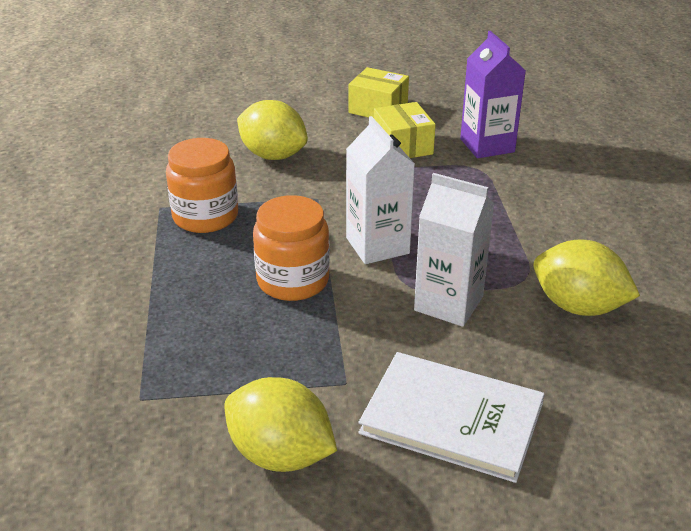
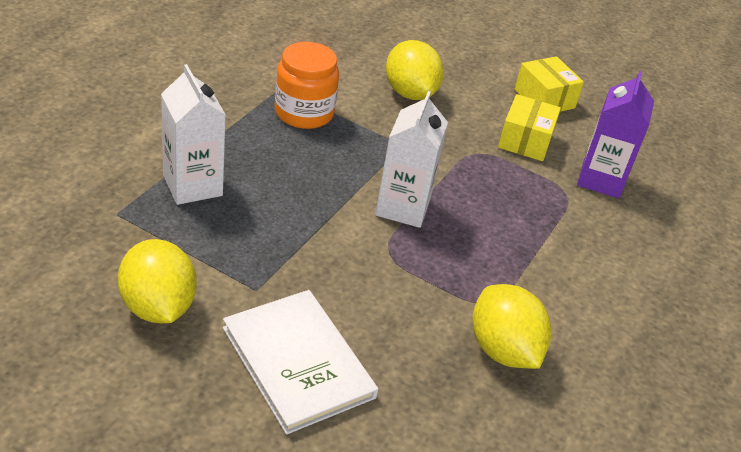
camera: 30 degrees right, 5 degrees up
(293, 280) = (308, 196): orange jar -> none
(448, 303) = (401, 282): white carton -> white carton (192, 185)

